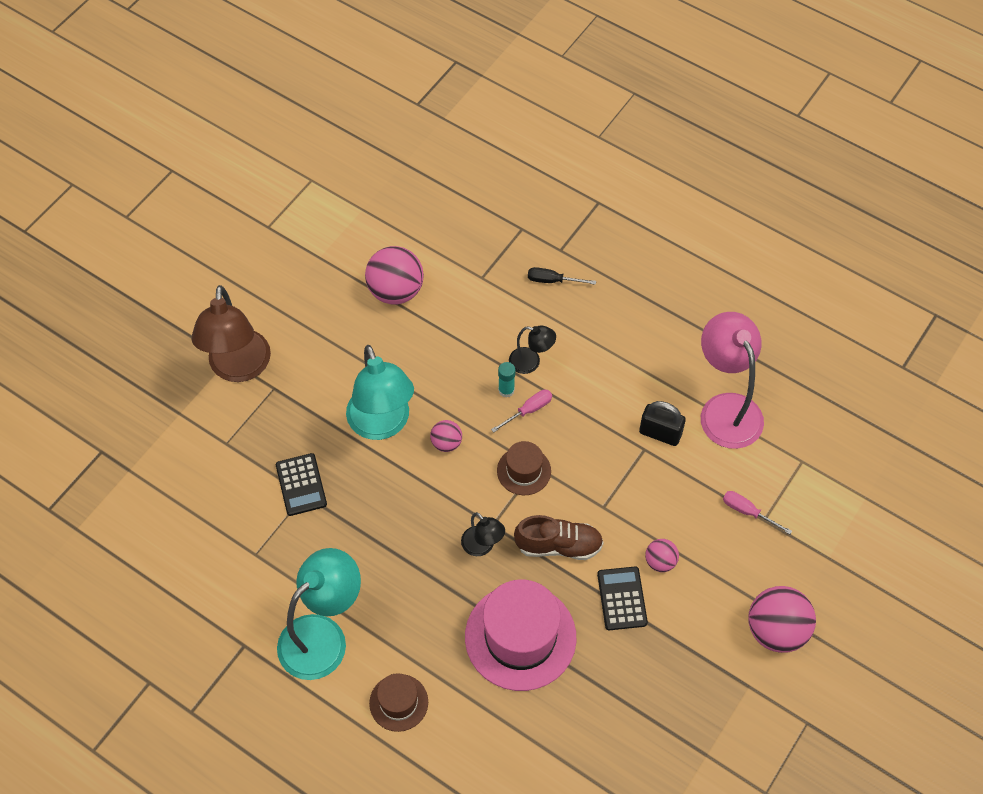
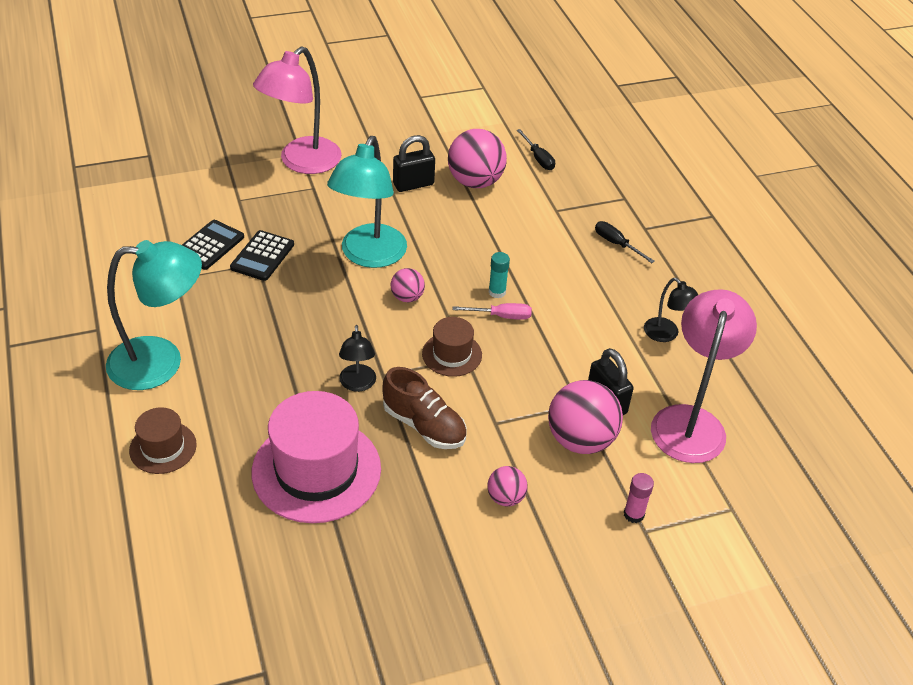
camera: 35 degrees right, 15 degrees down
(239, 368) = (302, 163): brown lamp -> pink lamp
(350, 328) = (413, 184): none -> black padlock
(423, 231) = (538, 158): none -> black screwdriver
(531, 362) = (539, 286): black lamp -> black lamp (666, 335)
(622, 598) = (439, 502): black calculator -> black calculator (210, 245)
(747, 512) = (633, 514): pink screwdriver -> pink glue stick
(776, 630) = (566, 632): pink ball -> pink ball (580, 440)

